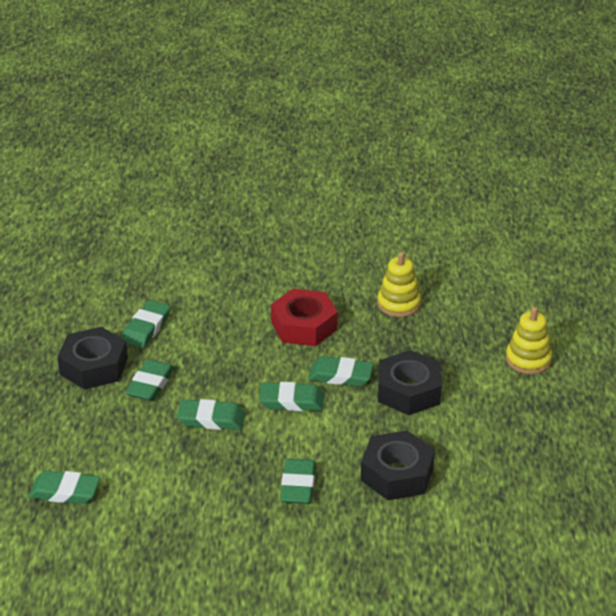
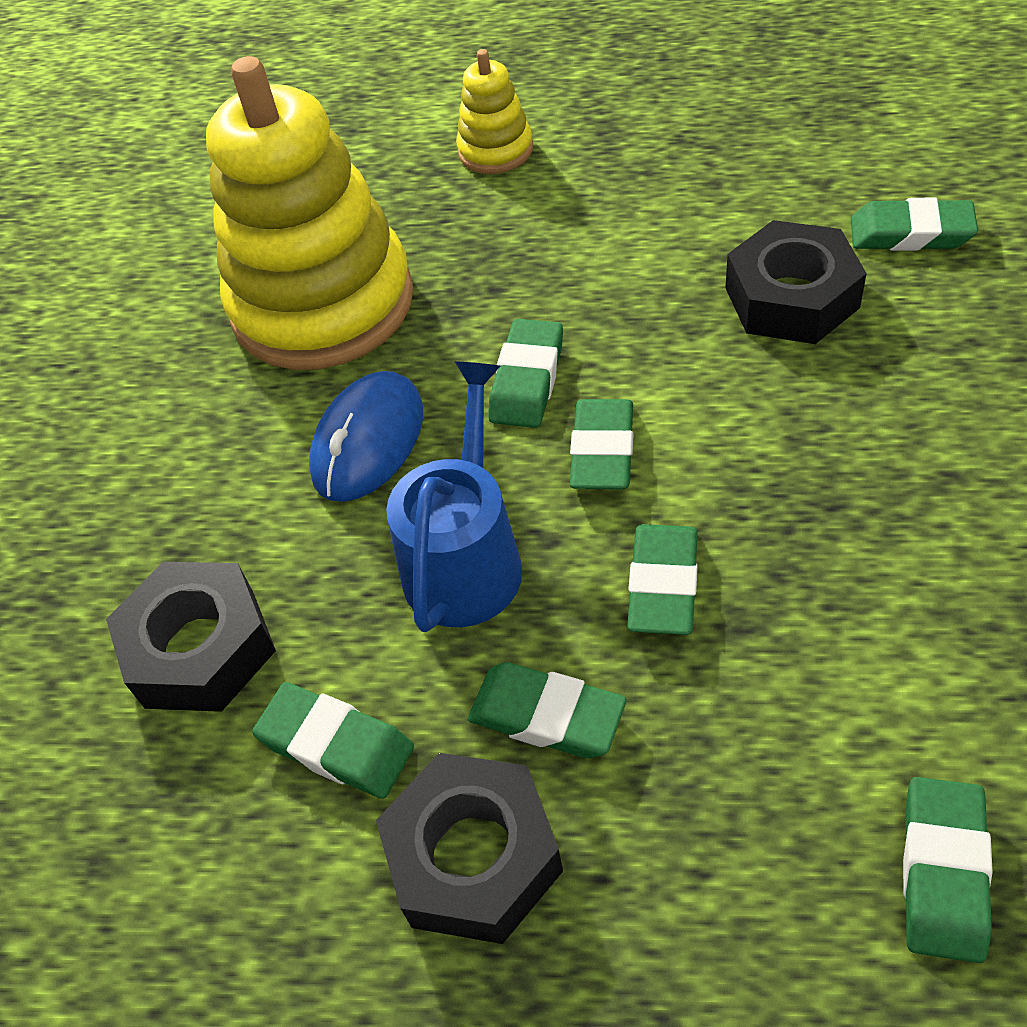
camera: 80 degrees left, 15 degrees up
(232, 359) = (466, 559): none -> blue watering can
(298, 485) = (844, 430): green eraser -> green eraser (910, 233)
(304, 326) = (368, 441): red nut -> blue mouse
(399, 304) = (322, 304): yellow stacking toy -> yellow stacking toy, size x2.22
(409, 391) = (572, 287): black nut -> black nut (200, 648)

